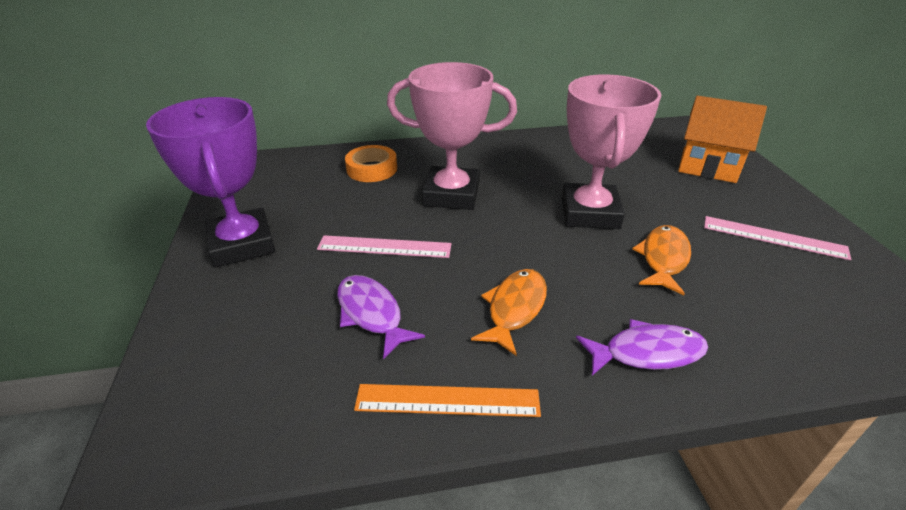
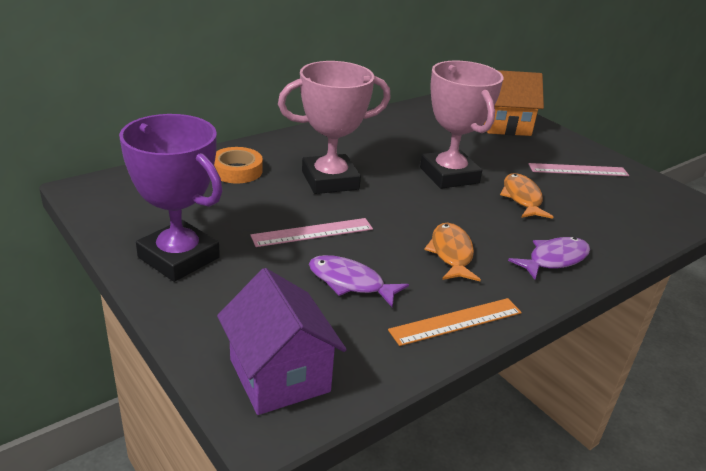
camera: 30 degrees left, 5 degrees down
(205, 402) = (279, 375): none -> purple house

